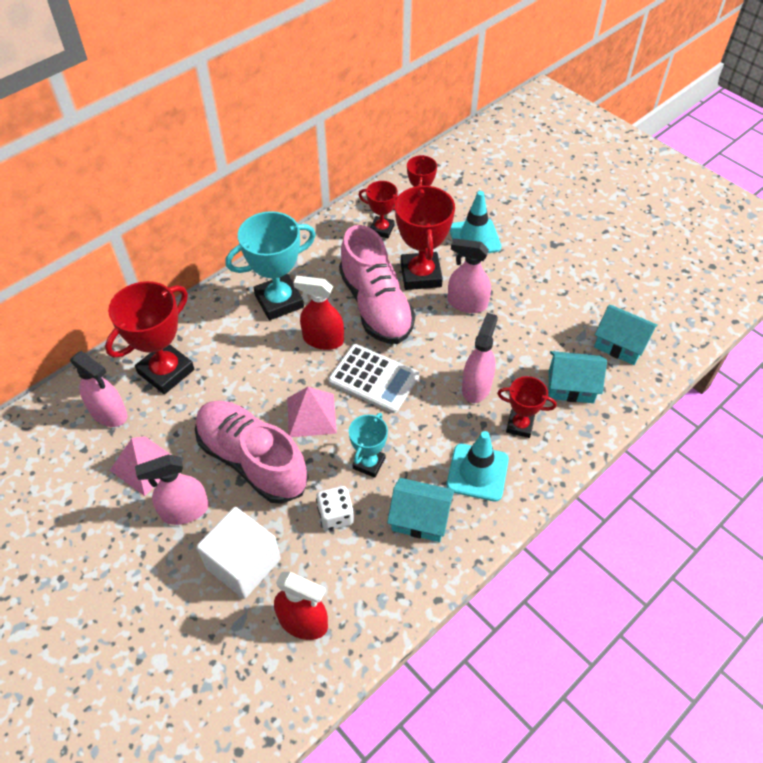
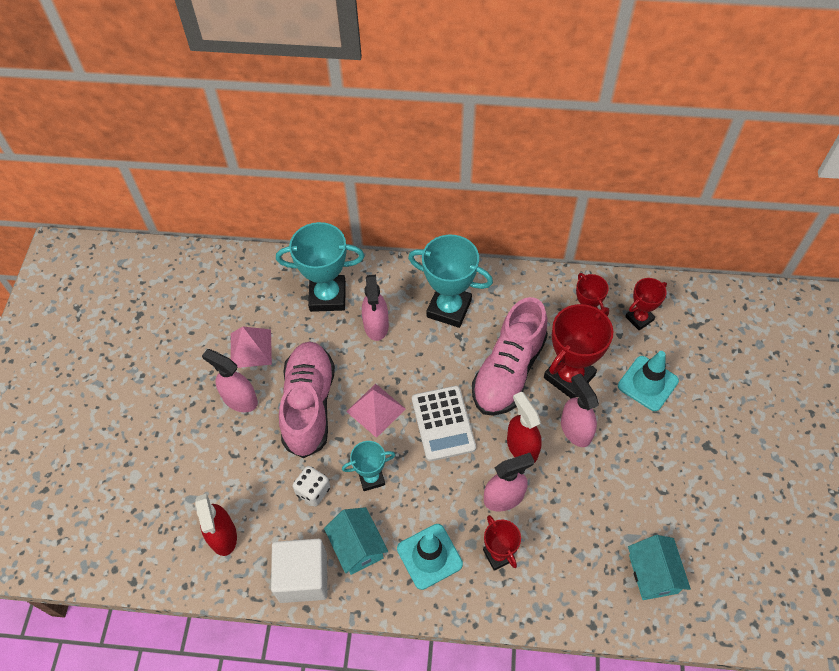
camera: 50 degrees right, 5 degrees up
(109, 413) = (268, 295): pink spray bottle -> pink spray bottle (376, 325)
(166, 371) = (327, 296): red trophy -> turquoise trophy
(243, 563) = (233, 465): white cube -> white cube (303, 577)
(323, 339) = (444, 363): red spray bottle -> red spray bottle (522, 447)
(571, 386) = (572, 566): turquoise house -> none

